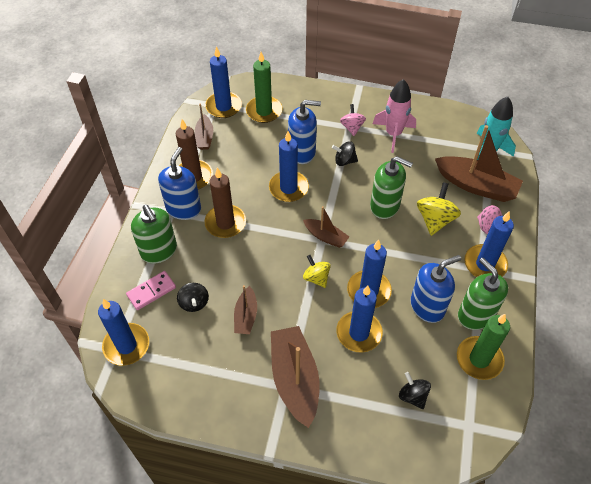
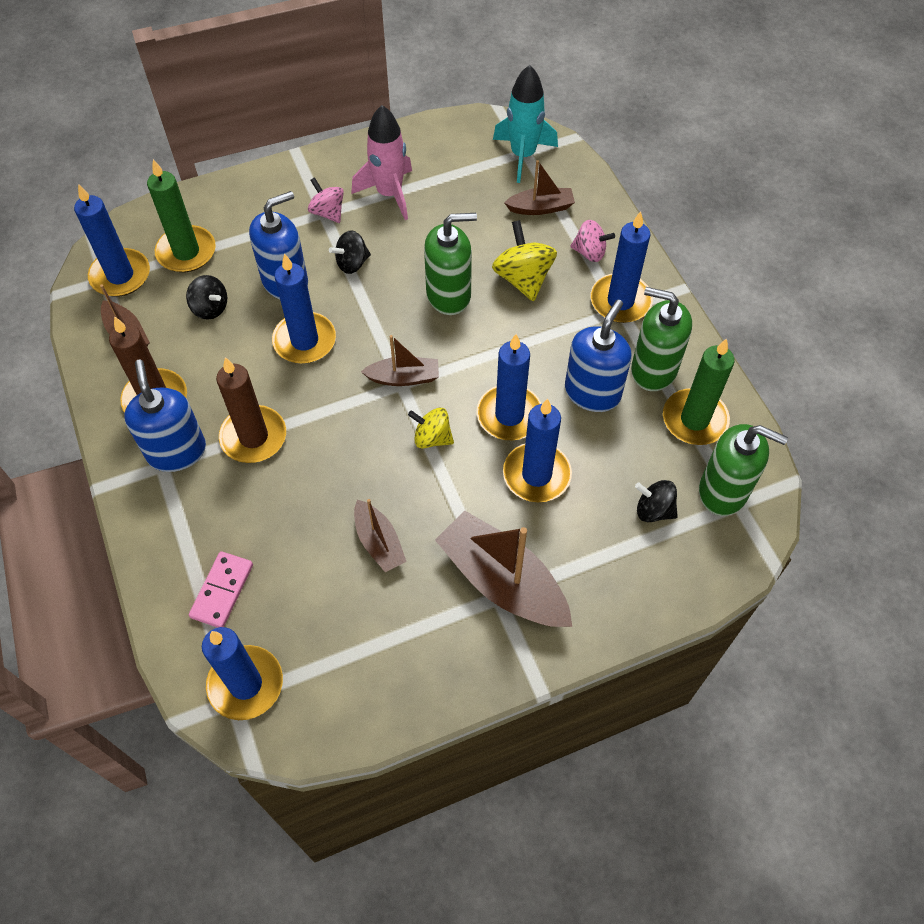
camera: 35 degrees left, 5 degrees up
(159, 251) = (188, 530): green soap dispenser -> green soap dispenser (723, 491)
(194, 303) = (295, 569): black spinning top -> black spinning top (210, 308)
(476, 185) = (540, 208): brown boat -> brown boat, size x0.54

